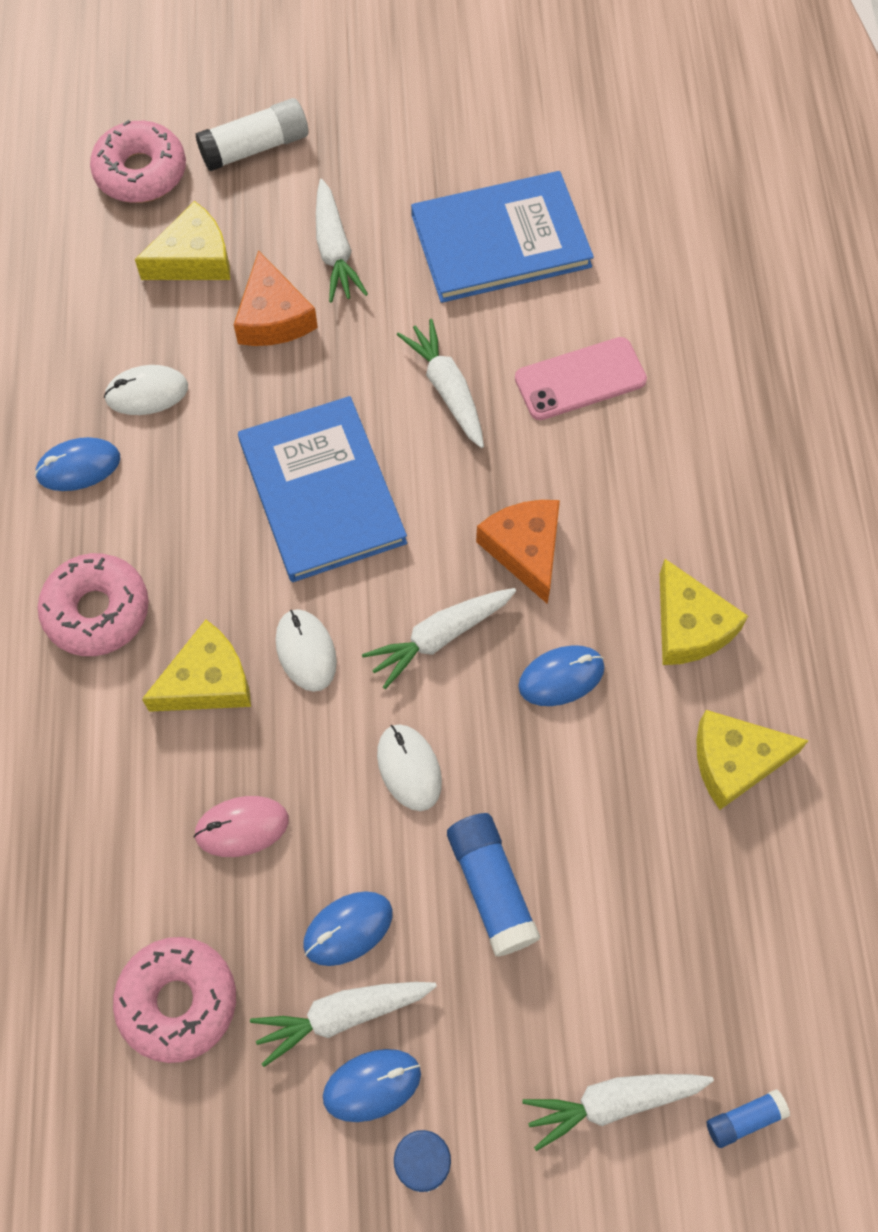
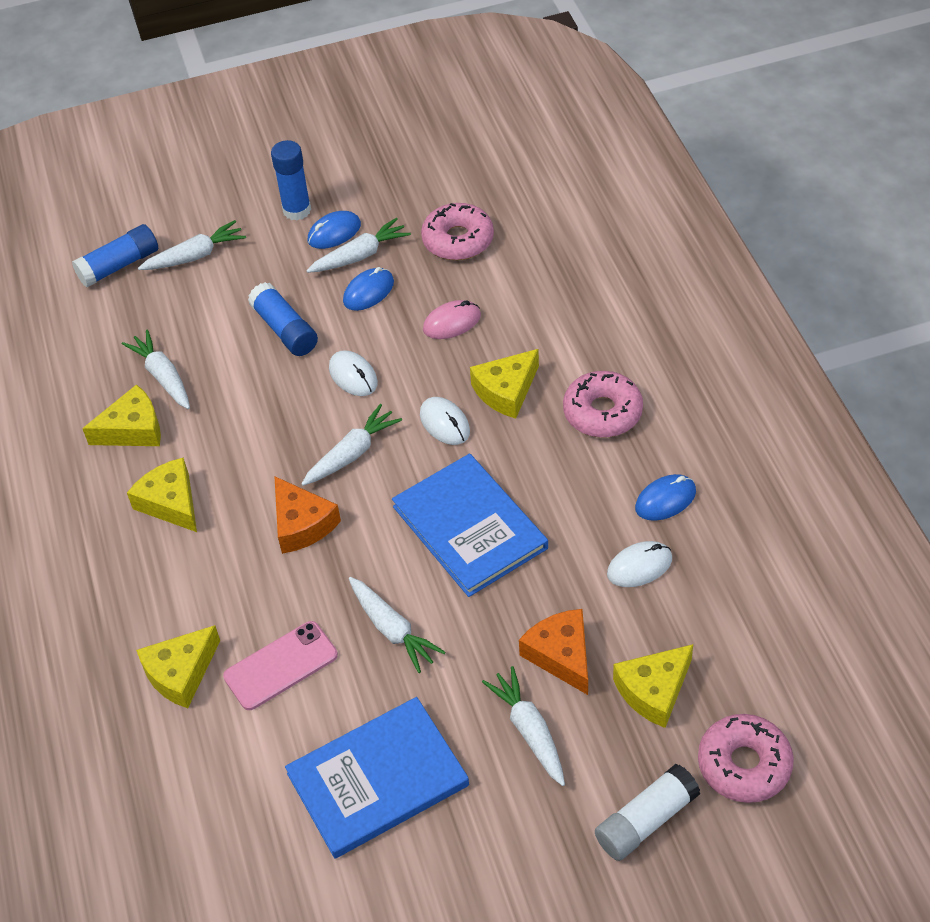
camera: 170 degrees right, 15 degrees down
(561, 677) = (260, 450): blue mouse -> none
(685, 848) = (163, 376): none -> white carrot
(694, 398) = (180, 673): none -> yellow cheese
(744, 1119) = (119, 265): blue glue stick -> blue glue stick, size x1.80

